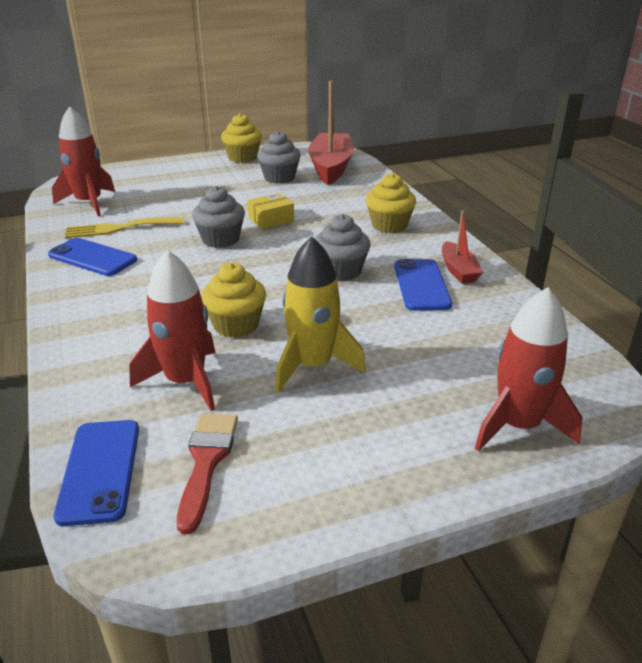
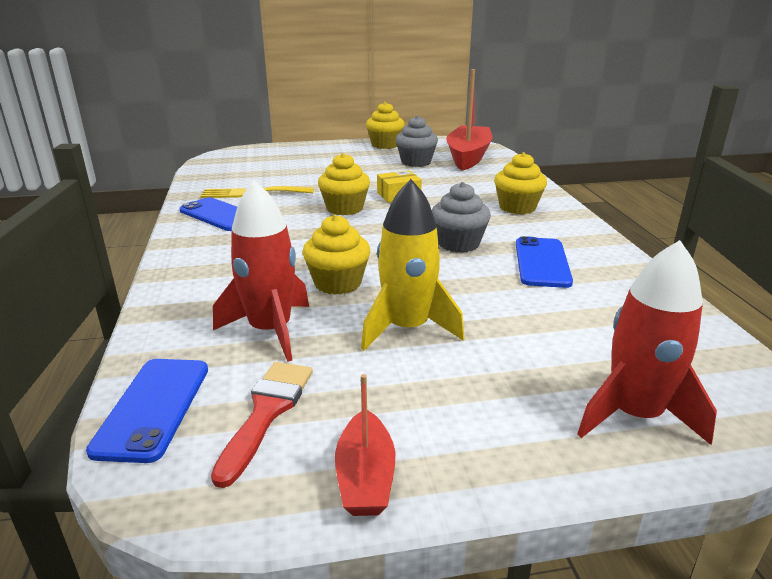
camera: 10 degrees right, 5 degrees down
(89, 203) = (232, 172): red rocket -> none
(220, 239) = (344, 208): grey cupcake -> yellow cupcake
(458, 270) = (585, 252): red boat -> red boat (365, 477)

